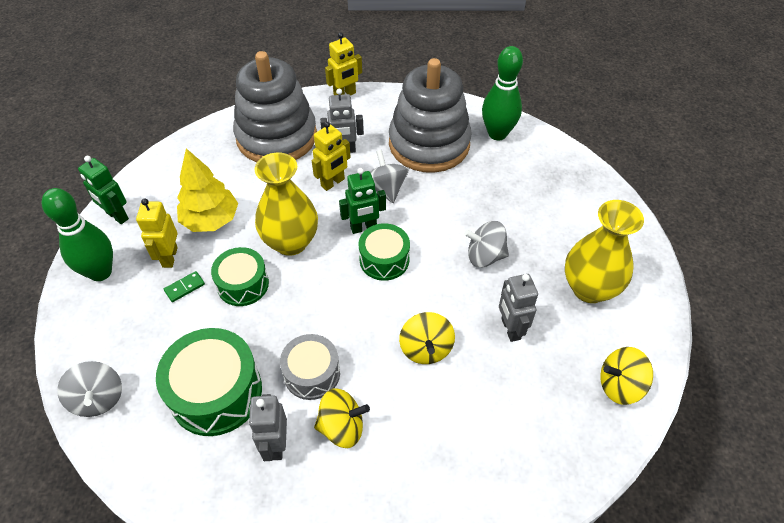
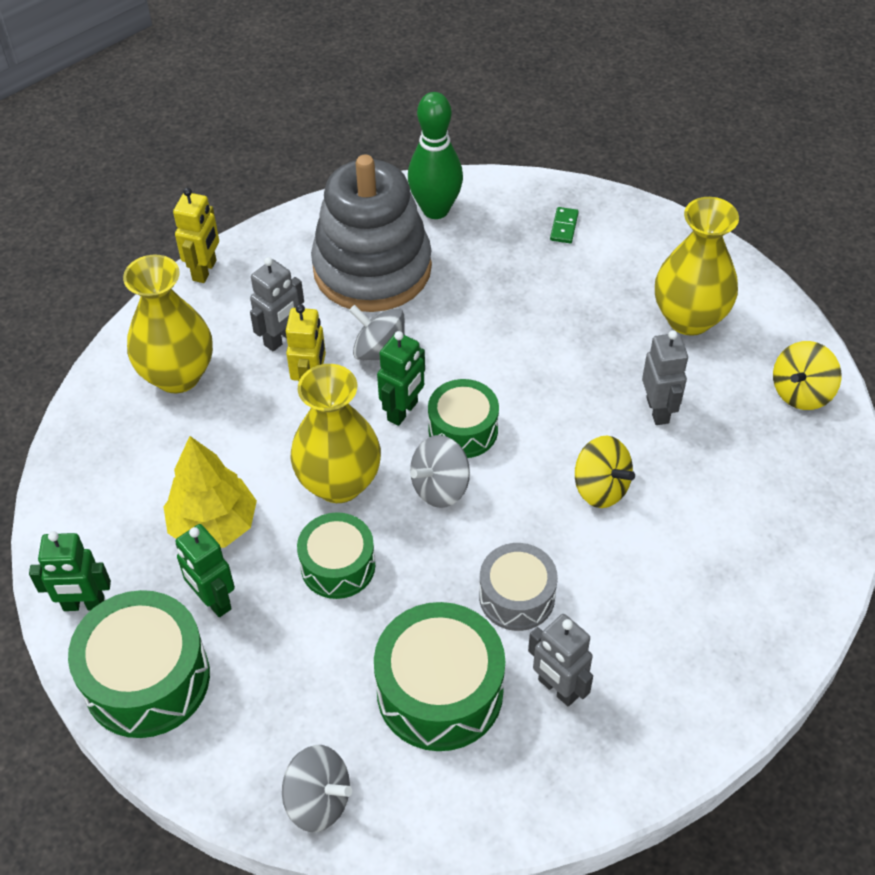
camera: 40 degrees left, 0 degrees up
(100, 272) = (147, 679): green bowling pin -> green drum
(169, 257) = (213, 600): yellow robot -> green robot
(184, 287) = (274, 618): green domino -> green domino (564, 227)
(276, 137) = (178, 375): grey stacking toy -> yellow vase
(342, 427) = (602, 622): yellow spinning top -> none
(485, 256) = (560, 354): grey spinning top -> grey spinning top (440, 487)
(510, 329) = (658, 410): grey robot -> grey robot turned 135 degrees counterclockwise

